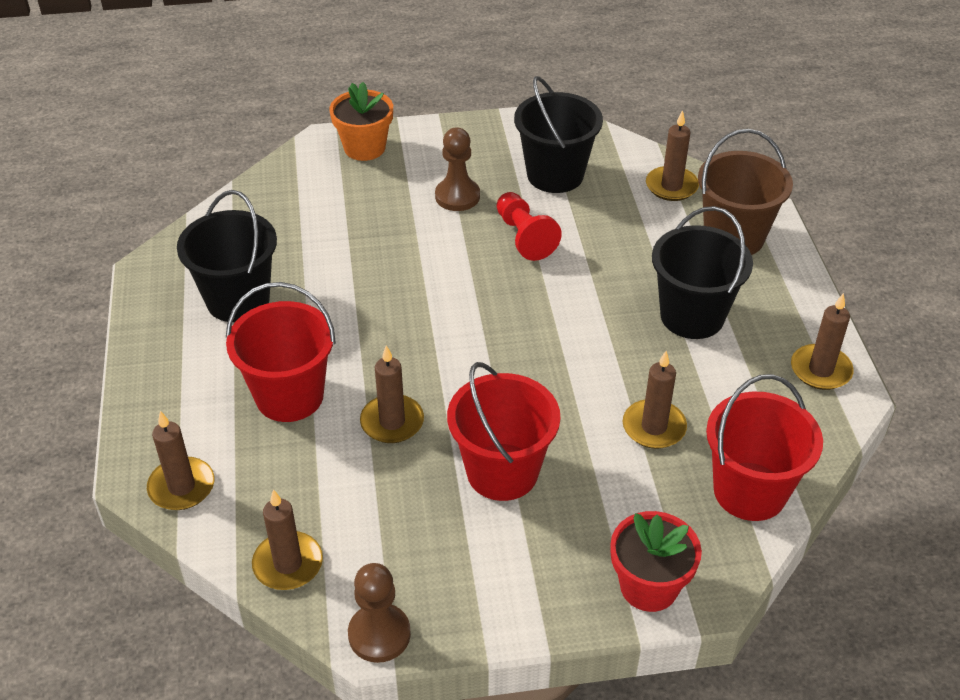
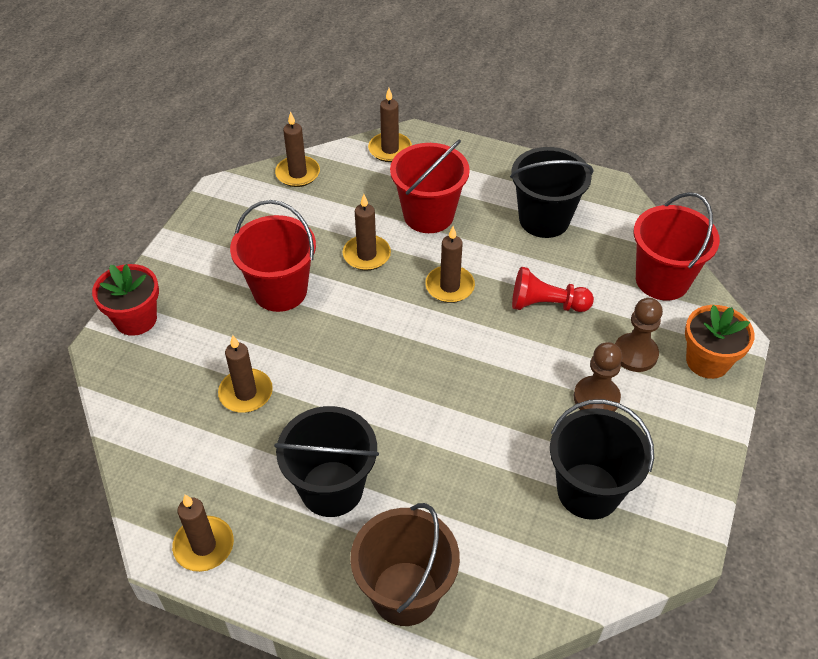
camera: 120 degrees right, 5 degrees up
(379, 634) = (220, 192): brown pawn -> brown pawn (635, 354)
(524, 237) = (510, 420): red pawn -> red pawn (546, 304)
(671, 186) = (514, 586): brown candle -> brown candle (449, 286)
(749, 491) = (147, 416): red bucket -> red bucket (662, 280)

